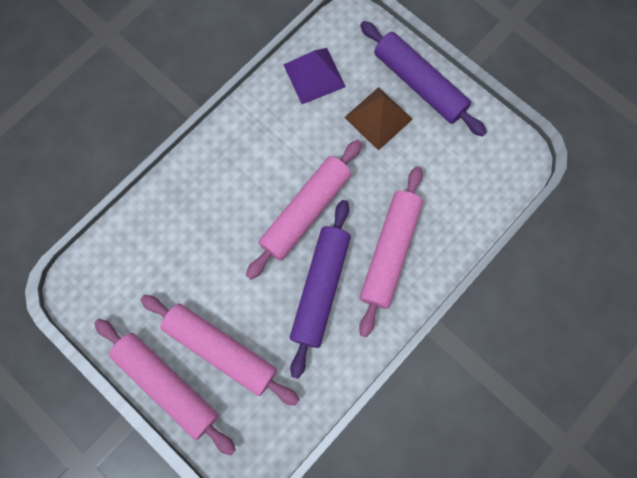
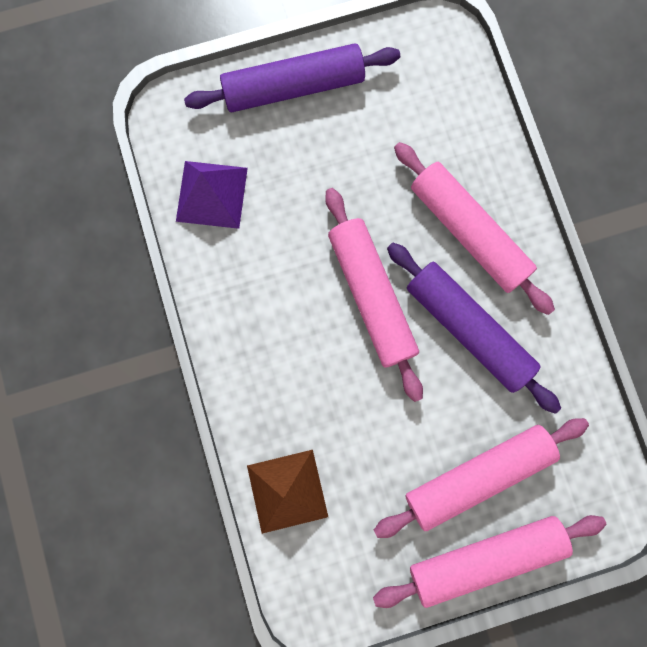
camera: 60 degrees left, 5 degrees up
(378, 118) = (307, 154): brown pyramid -> brown pyramid (287, 491)

